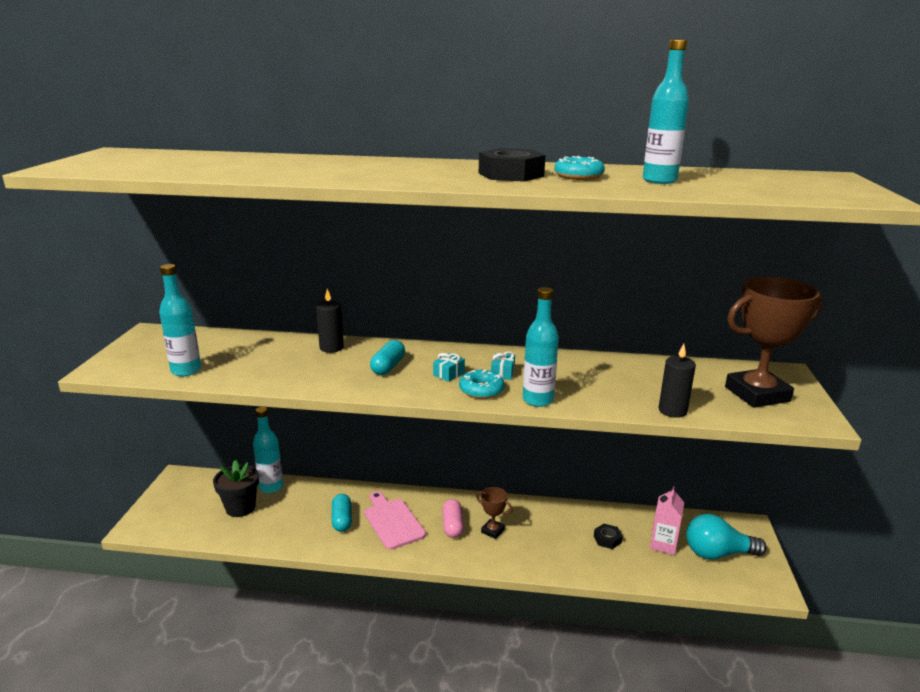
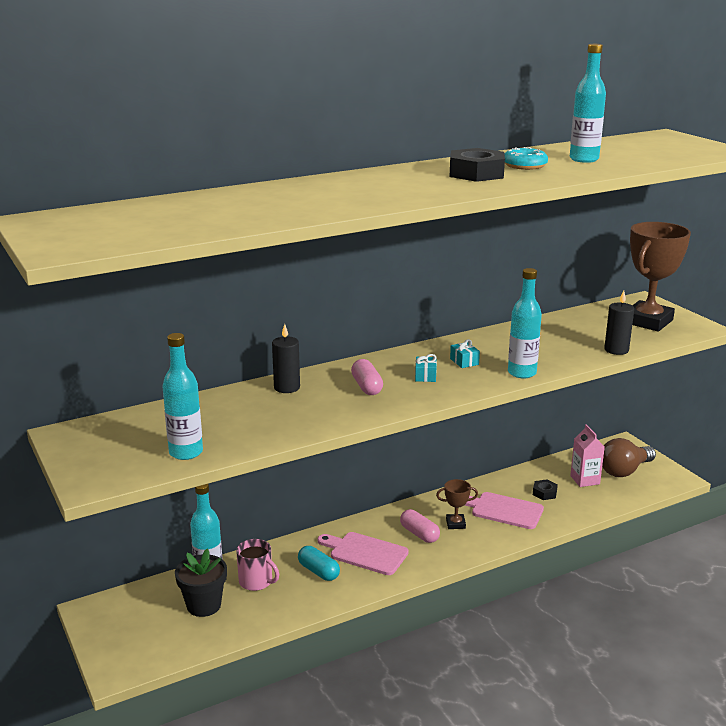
camera: 35 degrees left, 0 degrees up
(293, 507) = (256, 581): none -> pink mug
(388, 367) = (366, 387): turquoise capsule -> pink capsule
(481, 390) = (471, 380): turquoise donut -> none
(549, 538) = (503, 510): none -> pink cutting board
(717, 553) = (624, 471): turquoise light bulb -> brown light bulb

